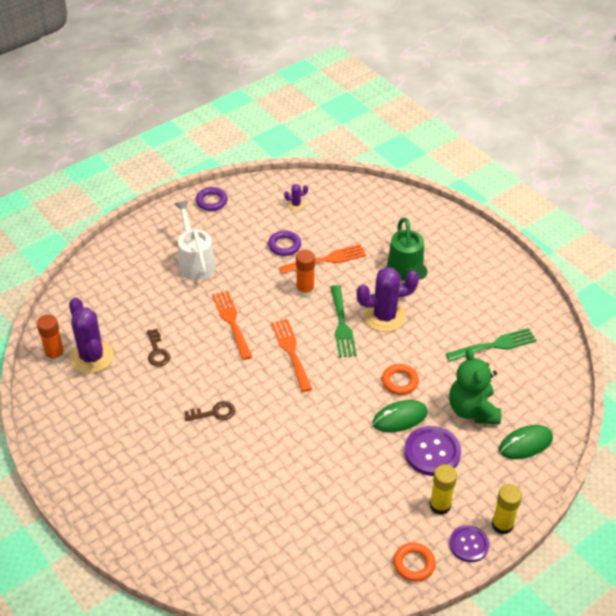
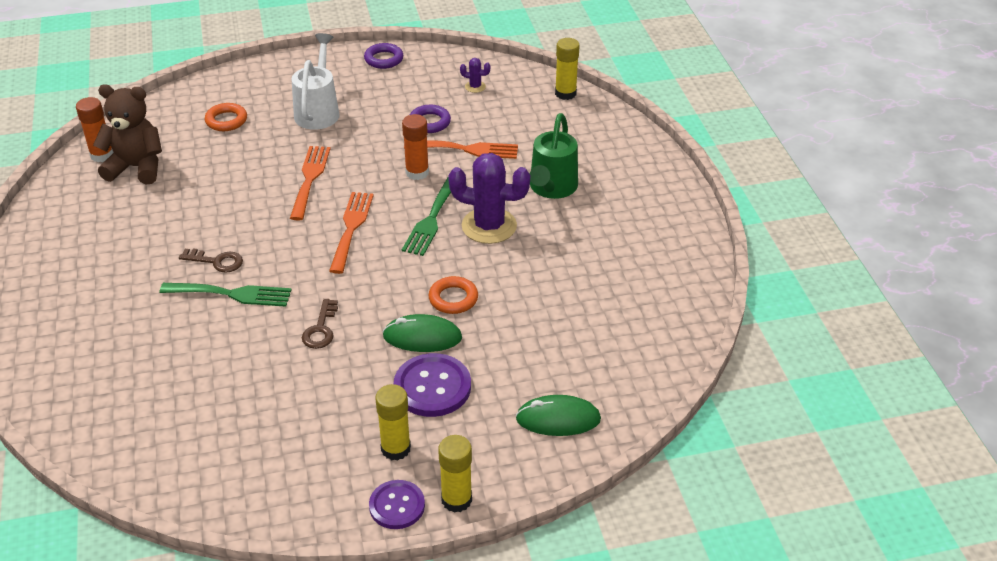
camera: 25 degrees right, 5 degrees down
(92, 357) = (136, 167): purple cactus -> brown teddy bear
(157, 351) = (207, 183): brown key -> brown key (321, 329)
(363, 190) = (565, 93): none -> yellow glue stick
(414, 564) = (312, 501): orange ring -> orange ring (226, 120)
(472, 410) = (519, 358): green teddy bear -> none
(495, 345) = (602, 298): green fork -> green fork (232, 294)

